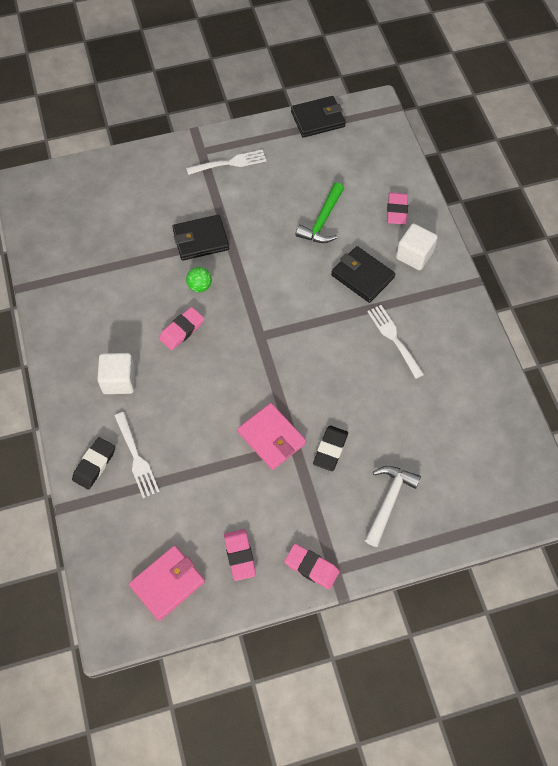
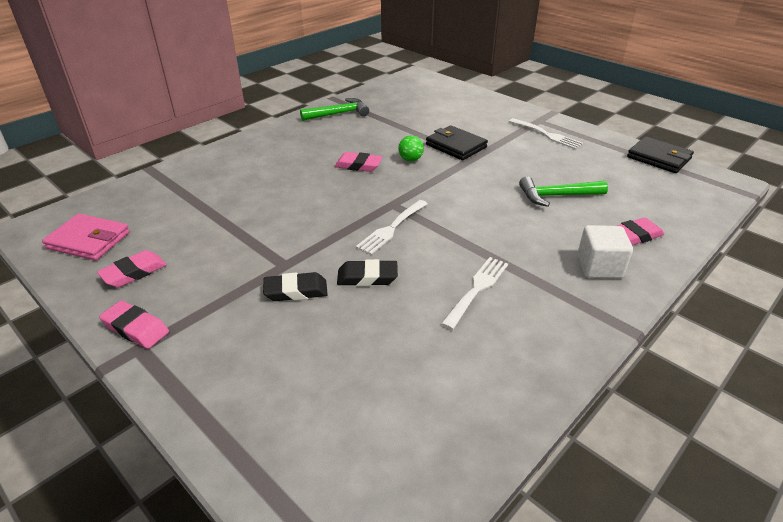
camera: 60 degrees right, 25 degrees down
(64, 299) = (338, 114): none -> green hammer
(94, 465) = (197, 169): black eraser -> black eraser (367, 277)
(119, 380) = (285, 155): white cube -> none
(136, 457) = (215, 184): white fork -> white fork (392, 228)
(271, 438) = (283, 247): pink wallet -> none
(311, 567) = (136, 328): pink eraser -> pink eraser turned 60 degrees counterclockwise
(362, 276) = (527, 240): black wallet -> none
(389, 501) = (254, 363): white hammer -> none

